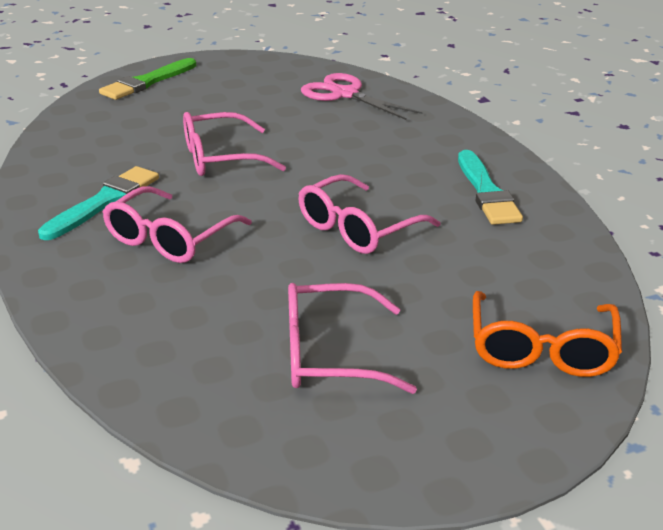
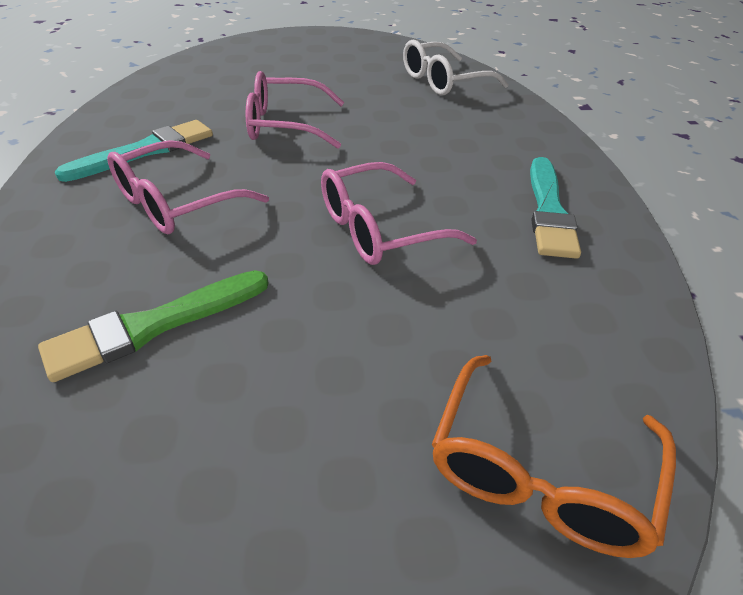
camera: 15 degrees right, 10 degrees up
(147, 82) = (269, 46): green brush -> green brush (153, 325)
(329, 354) = (248, 403): pink glasses -> none
(345, 94) = (443, 81): pink scissors -> white glasses

